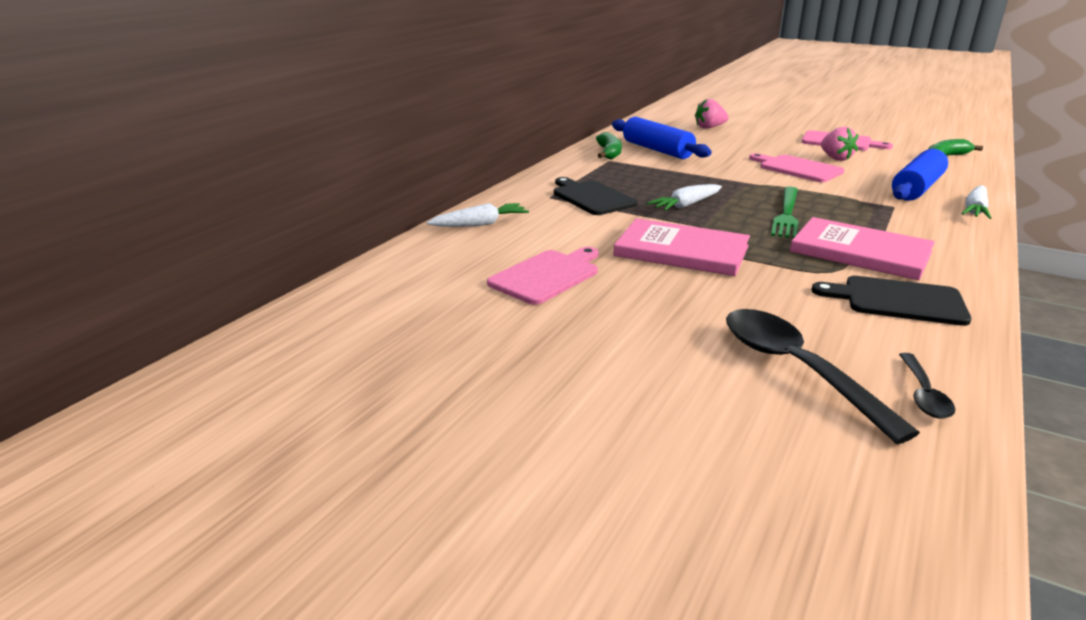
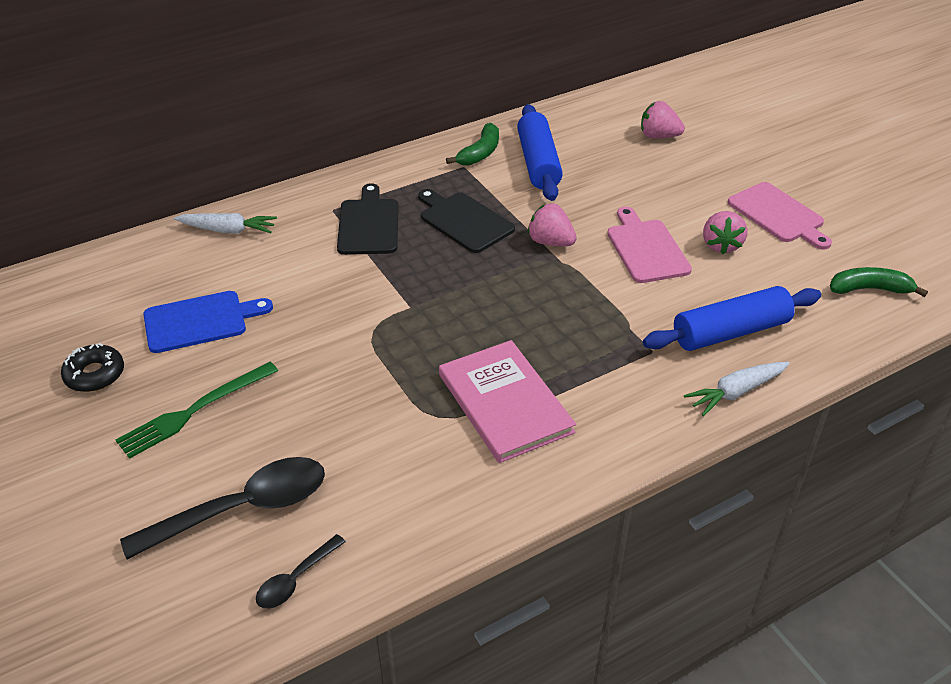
camera: 30 degrees right, 15 degrees up
(503, 333) = (95, 374): none -> black donut
(547, 275) = (200, 321): pink cutting board -> blue cutting board
(681, 251) = (345, 334): pink book -> none
(686, 205) = (439, 269): white carrot -> none
(734, 178) = (550, 242): none -> pink strawberry
(787, 214) = (518, 320): green fork -> green fork (194, 411)
(796, 369) = (242, 508): black spoon -> black spoon turned 60 degrees clockwise
(898, 300) = (438, 478): black cutting board -> black cutting board (464, 221)

